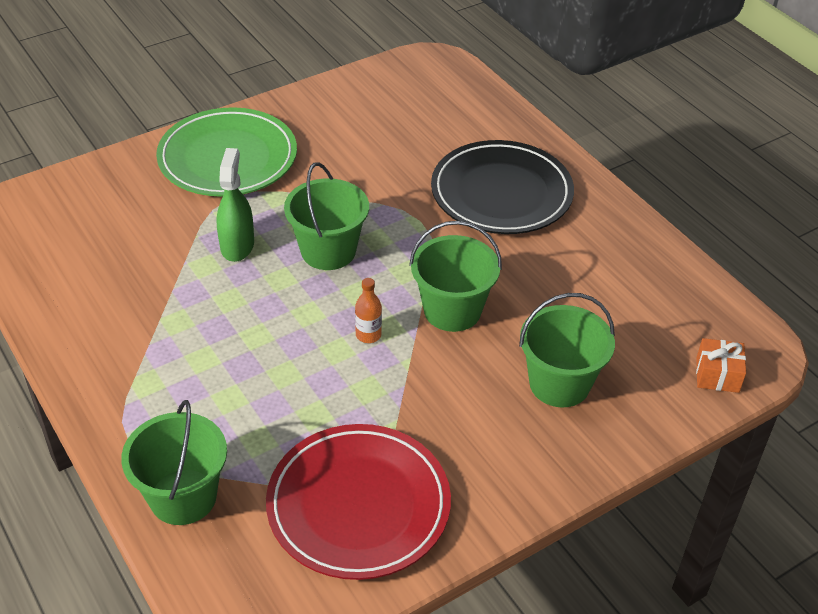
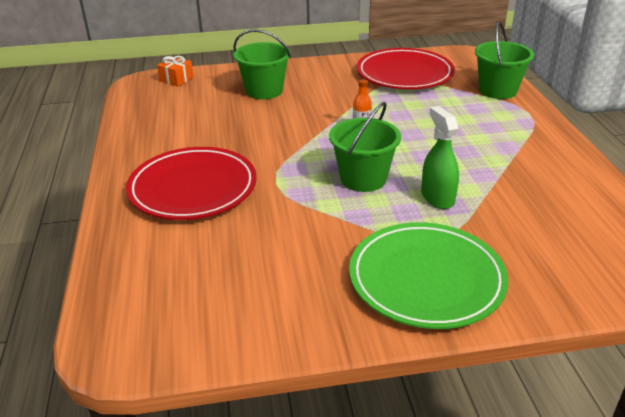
camera: 155 degrees left, 10 degrees down
(237, 246) = (437, 197): green spray bottle -> green spray bottle turned 135 degrees clockwise
(452, 310) = (297, 129): green bucket -> none
(501, 193) = (193, 188): black plate -> red plate

